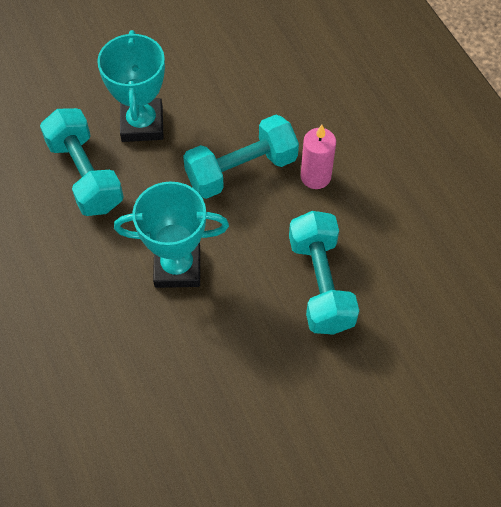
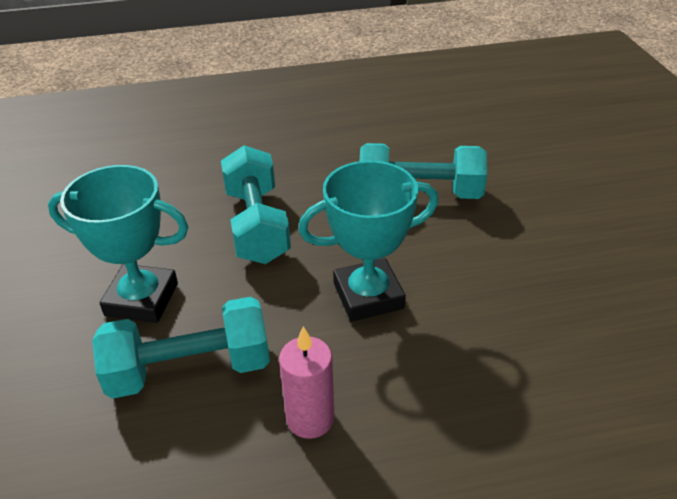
camera: 75 degrees left, 20 degrees down
(177, 267) = (368, 296): turquoise trophy -> turquoise trophy turned 60 degrees clockwise
(315, 177) = (291, 176): pink candle -> pink candle (310, 418)

